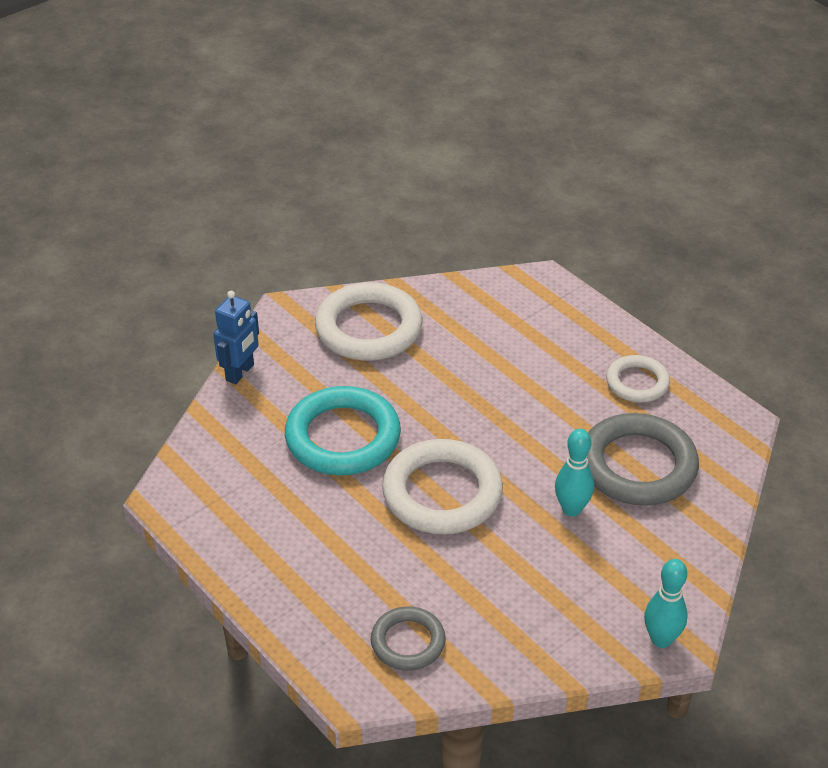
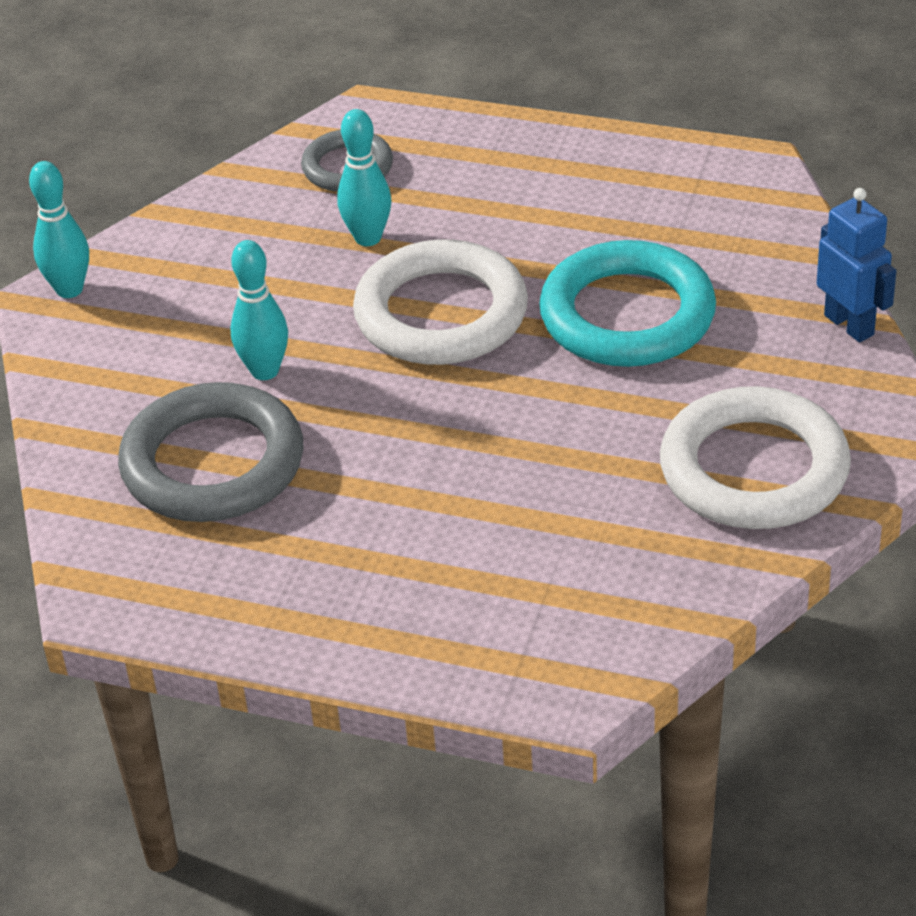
camera: 150 degrees right, 0 degrees up
(240, 372) = (849, 325): blue robot -> blue robot turned 150 degrees clockwise
(441, 573) = (368, 238): none -> turquoise bowling pin
(637, 383) = (290, 584): white ring -> none

